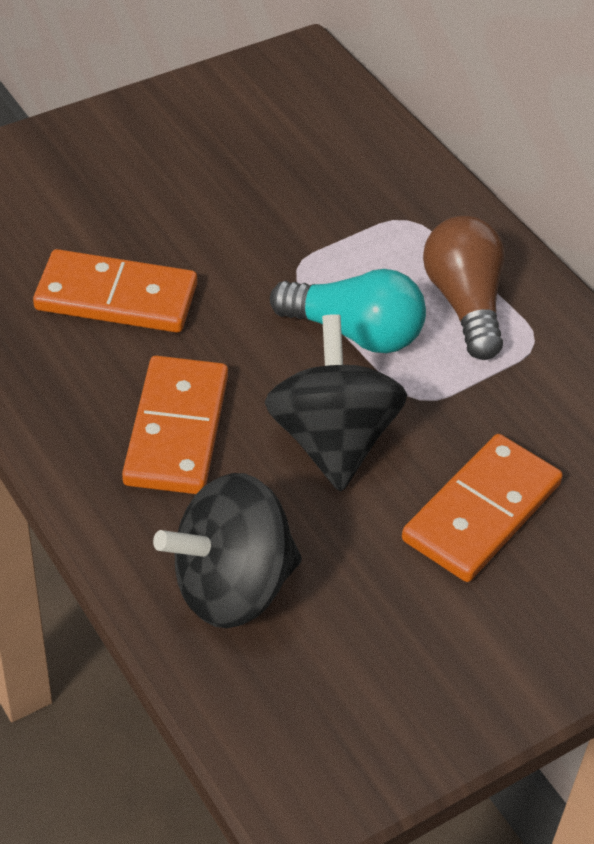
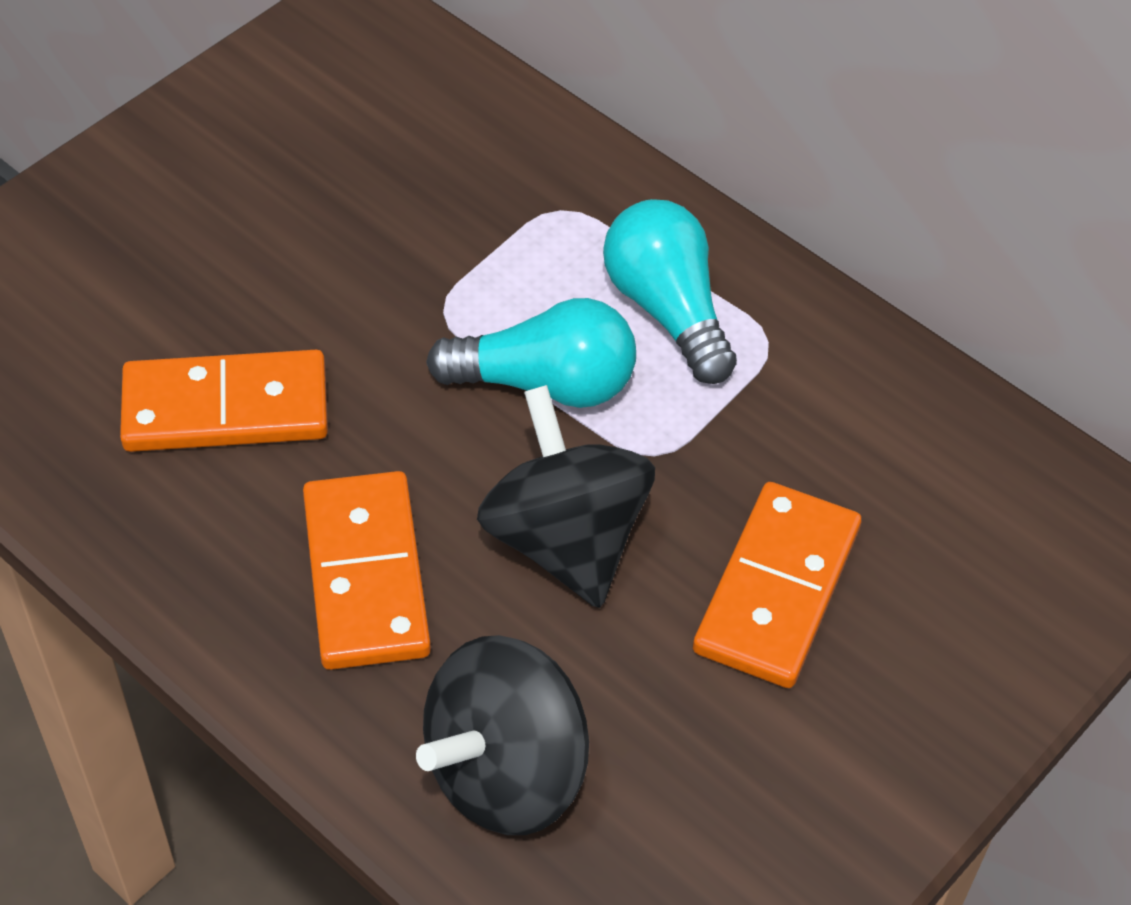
camera: 15 degrees left, 5 degrees up
(464, 303) = (667, 309): brown light bulb -> turquoise light bulb

